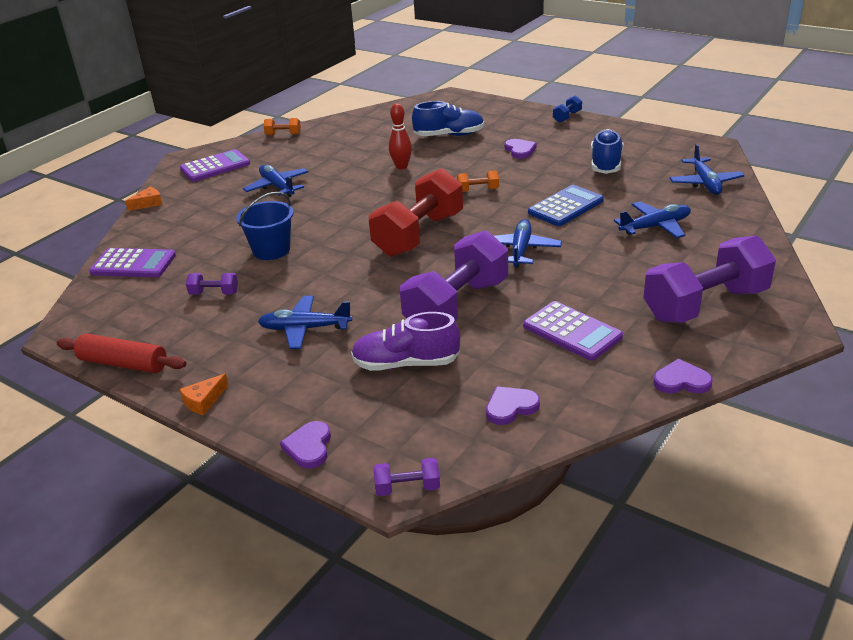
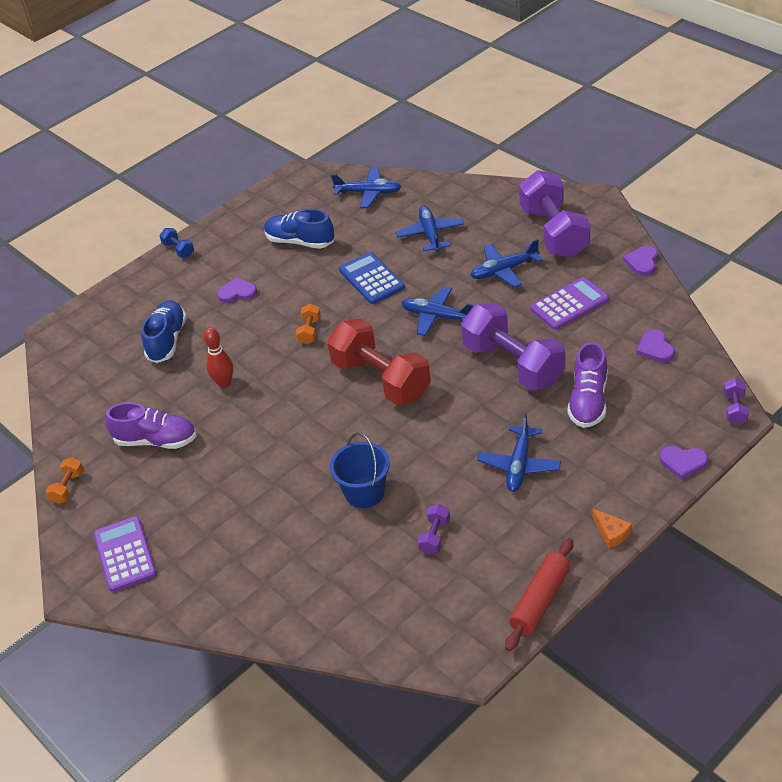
camera: 75 degrees left, 10 degrees up
(133, 264) = (346, 615): purple calculator -> none
(148, 203) = (195, 617): orange cheese -> none
(277, 187) = (217, 490): blue plane -> blue plane (504, 270)
(332, 154) = (156, 440): none -> purple shoe

